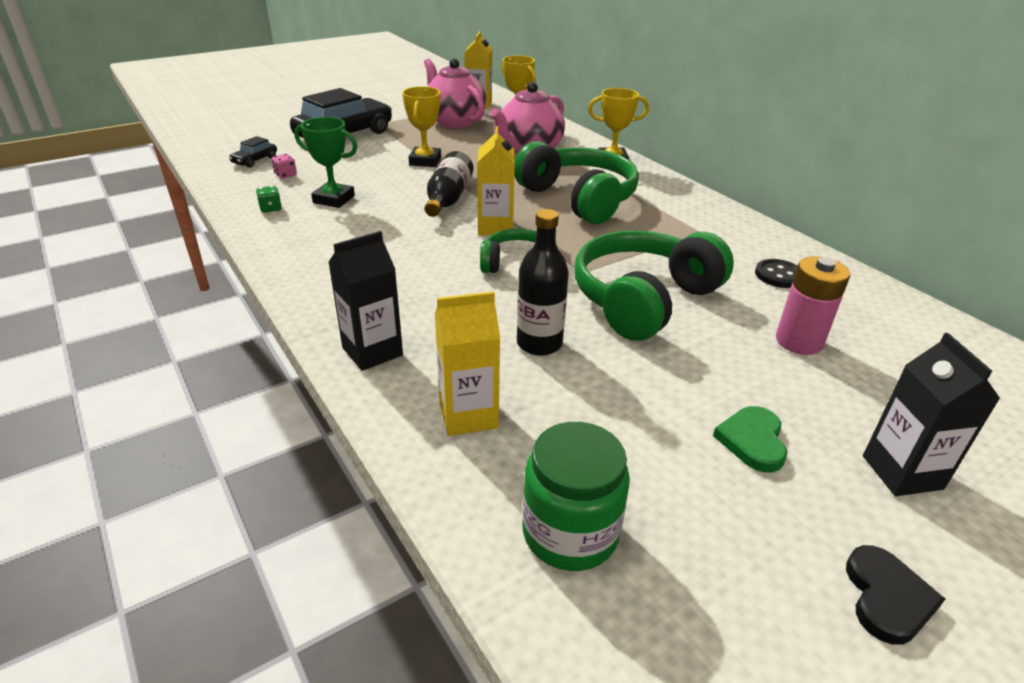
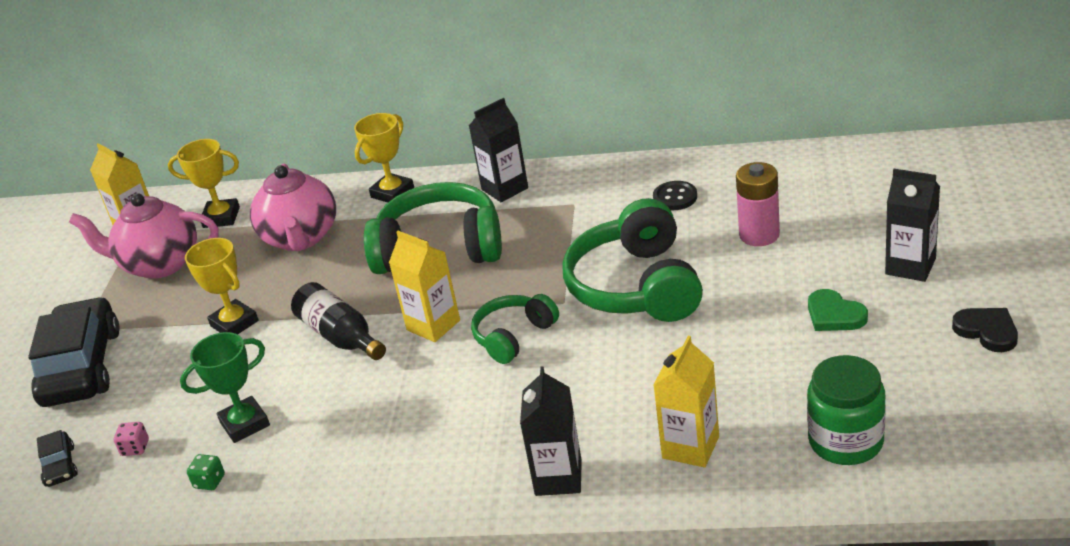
camera: 45 degrees left, 0 degrees up
(539, 343) = (639, 372): black bottle -> none
(675, 198) = (505, 189): none -> black carton

